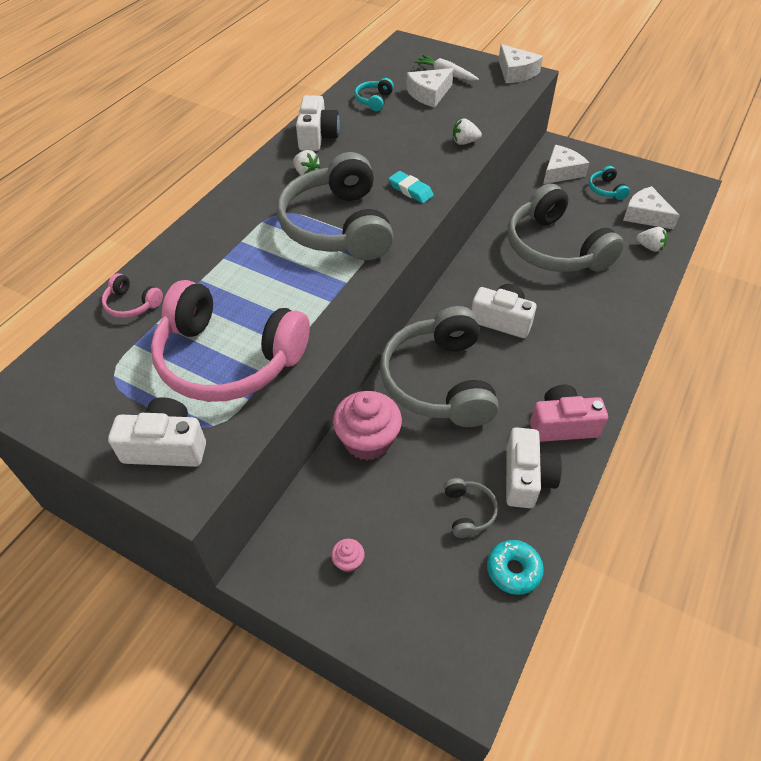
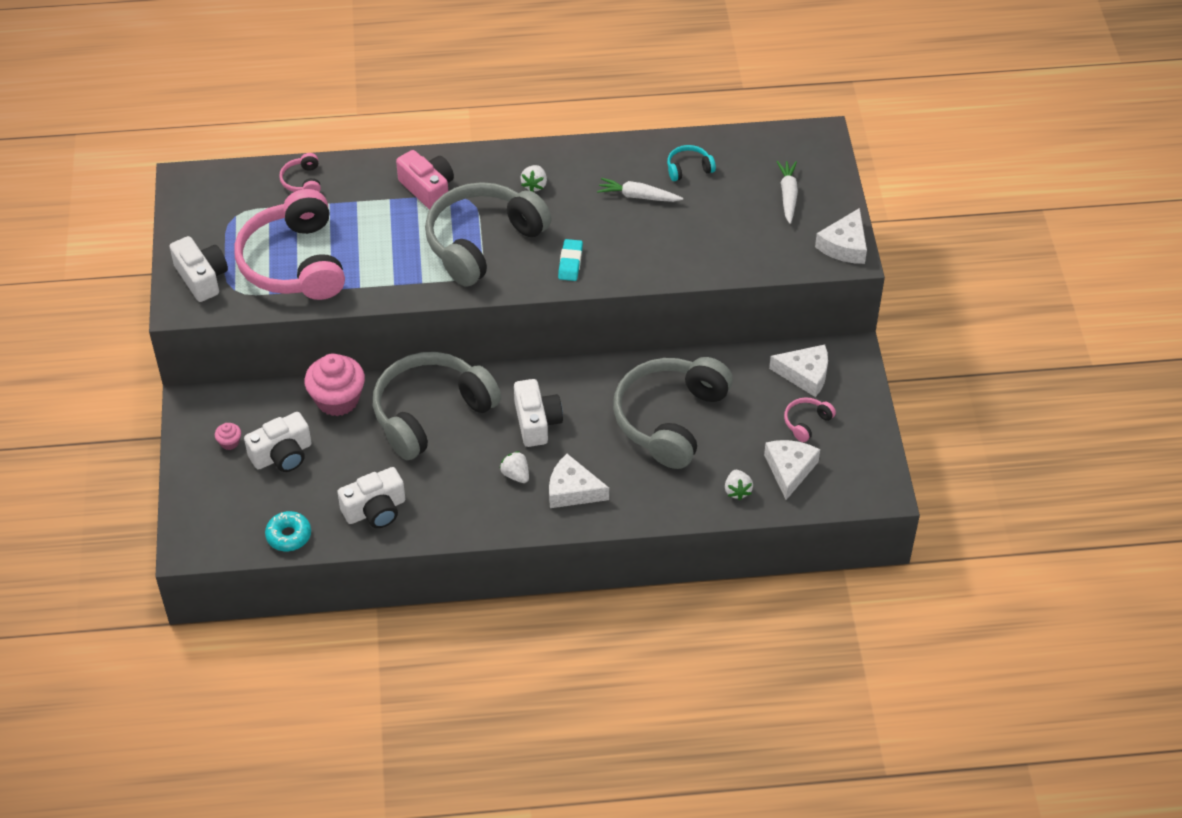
camera: 55 degrees right, 0 degrees up
(317, 137) = (593, 163): white camera -> white camera (282, 455)
(376, 131) = (638, 196): none -> white carrot
(429, 94) = (738, 201): white cheese -> white cheese (572, 490)
(464, 142) = (677, 264): white strawberry -> white strawberry (516, 475)
(468, 511) = (319, 489): grey headphones -> none
(562, 425) = (446, 511): pink camera -> pink camera (428, 189)
(606, 189) = (806, 422): turquoise headphones -> pink headphones

